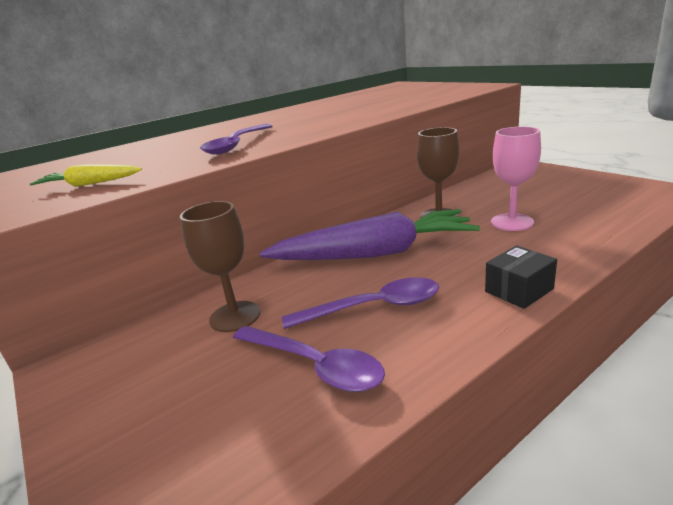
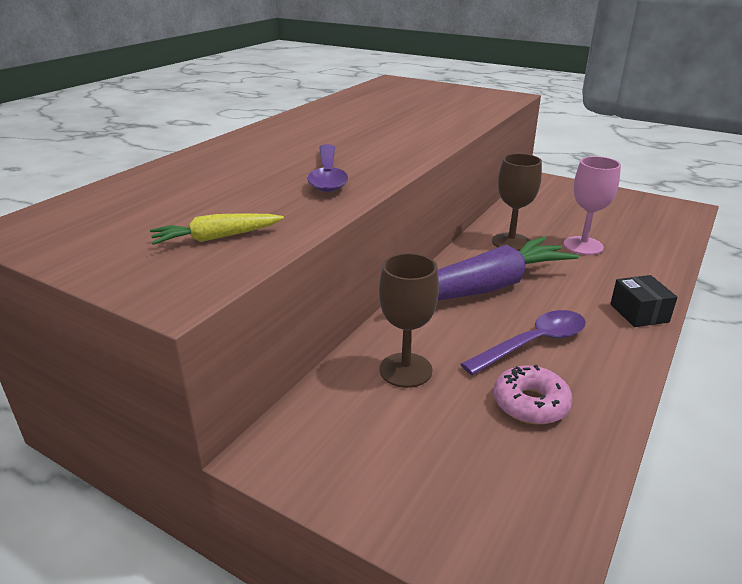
camera: 25 degrees left, 5 degrees up
(314, 365) = (530, 403): purple spoon -> pink donut
(519, 290) = (639, 313): black box -> black box turned 45 degrees counterclockwise

